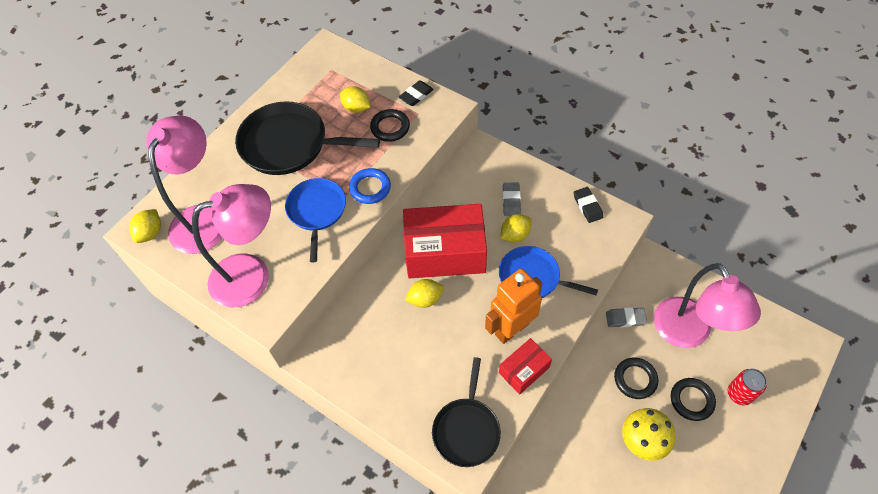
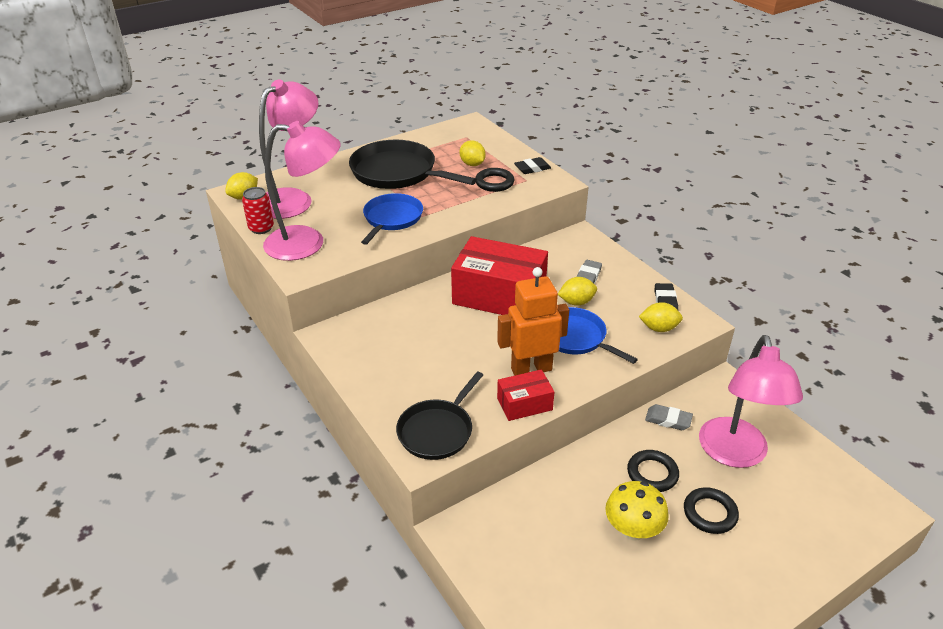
camera: 20 degrees right, 20 degrees down
(370, 188) = (450, 216): blue ring -> none
(425, 299) = (458, 323): yellow lemon -> yellow lemon (659, 328)
(739, 394) = (772, 526): red can -> red can (261, 228)

